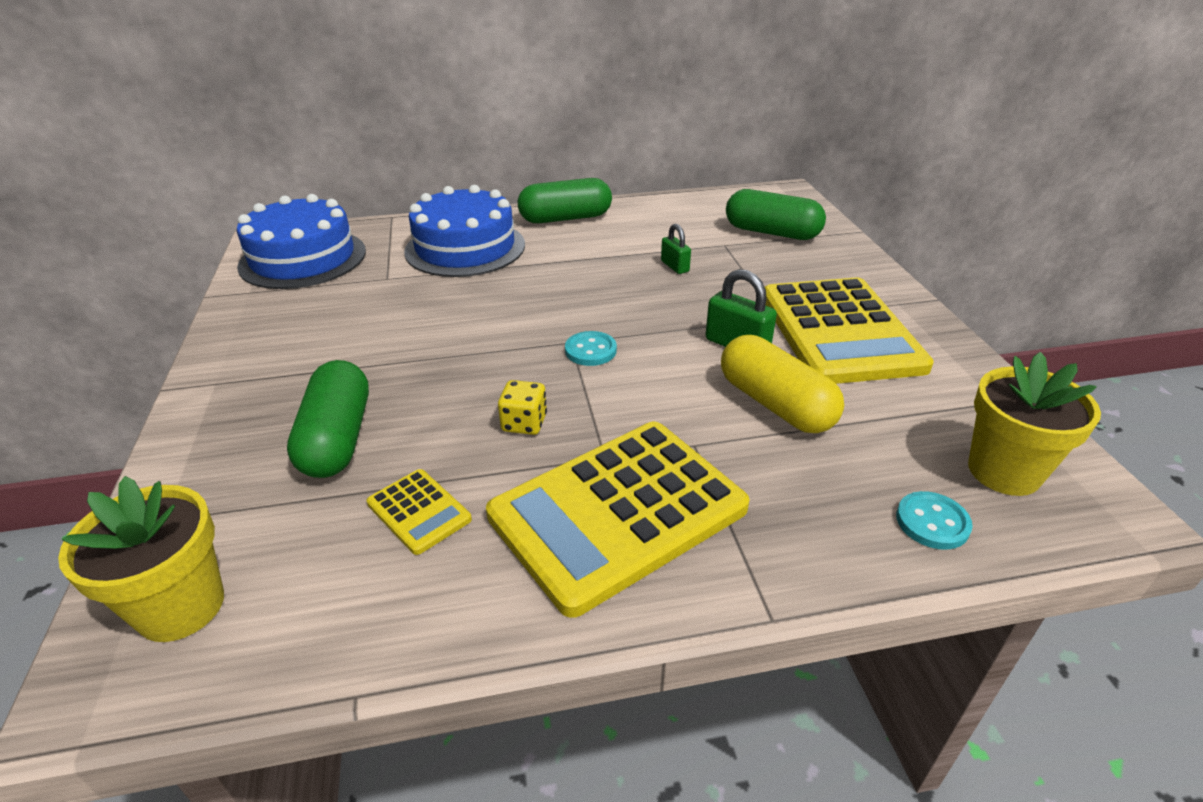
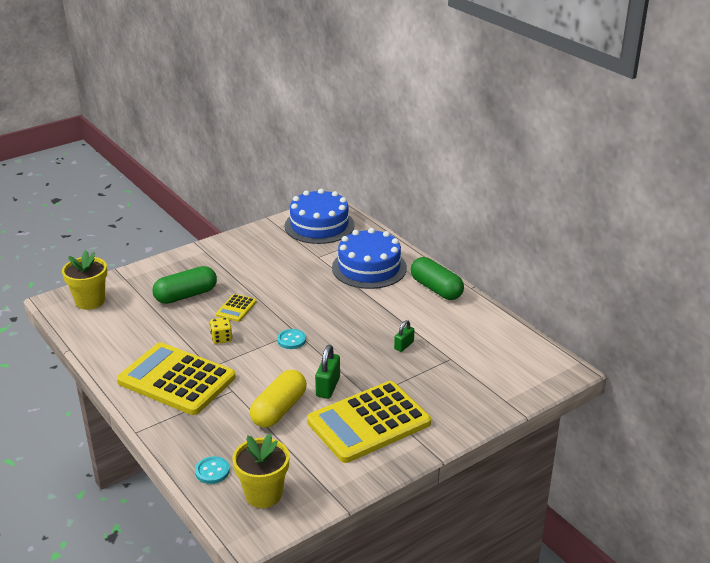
camera: 65 degrees right, 5 degrees down
(419, 511) = (154, 331): yellow calculator -> yellow calculator (236, 308)
(772, 232) = (486, 375): green capsule -> none

